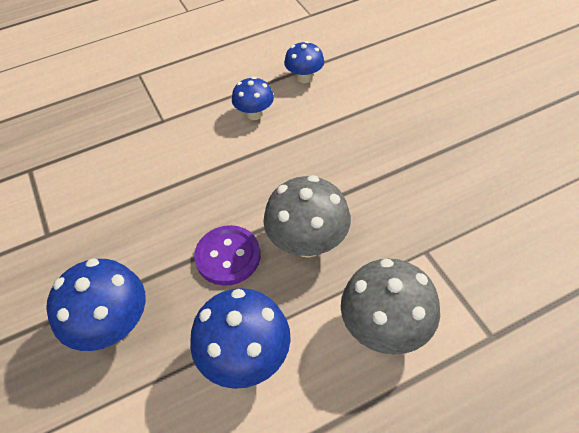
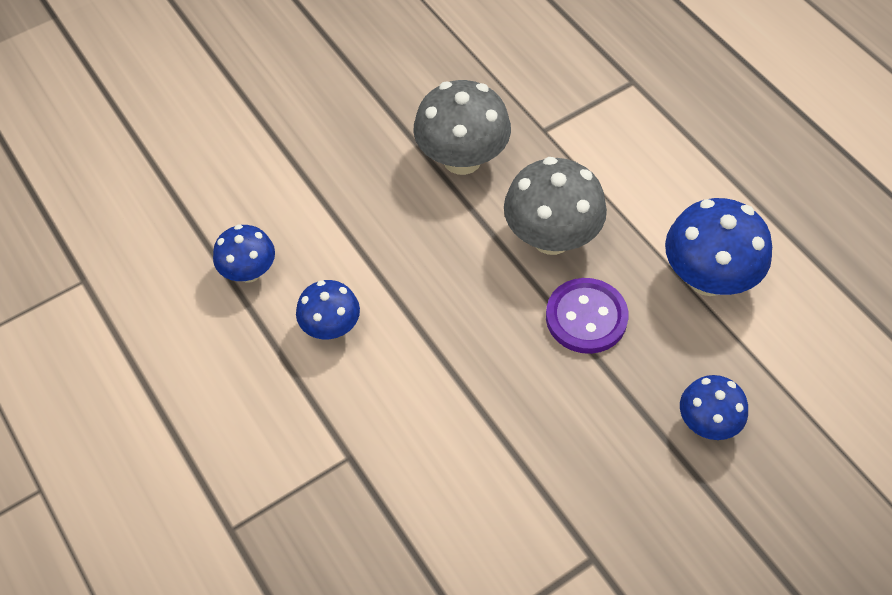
camera: 100 degrees left, 5 degrees up
(113, 326) = (707, 423): blue mushroom -> blue mushroom, size x0.60
(385, 328) = (643, 161): grey mushroom -> grey mushroom (462, 159)

